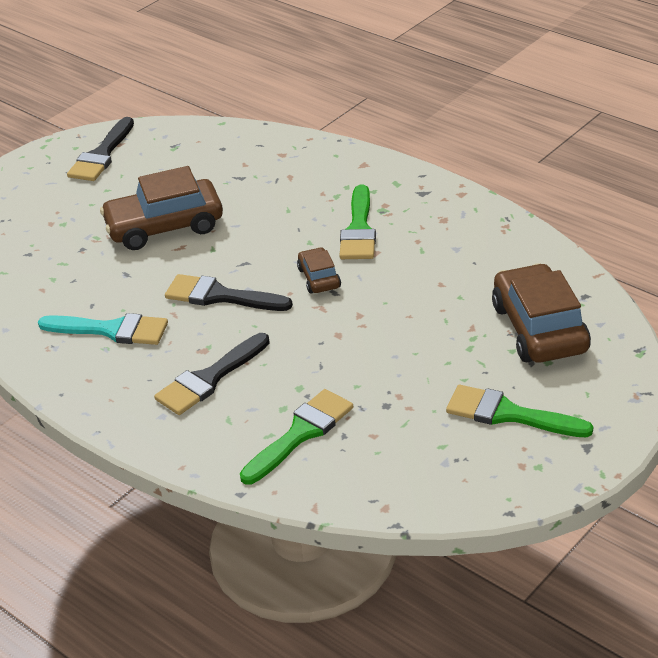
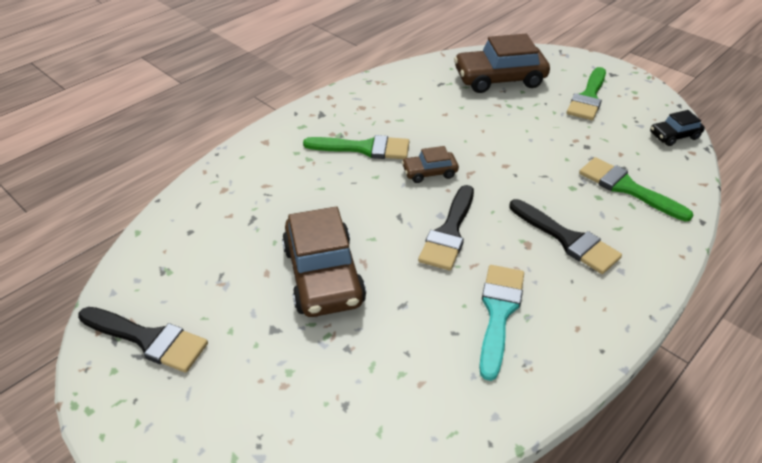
camera: 90 degrees left, 5 degrees up
(422, 494) = (674, 136): none -> black car

